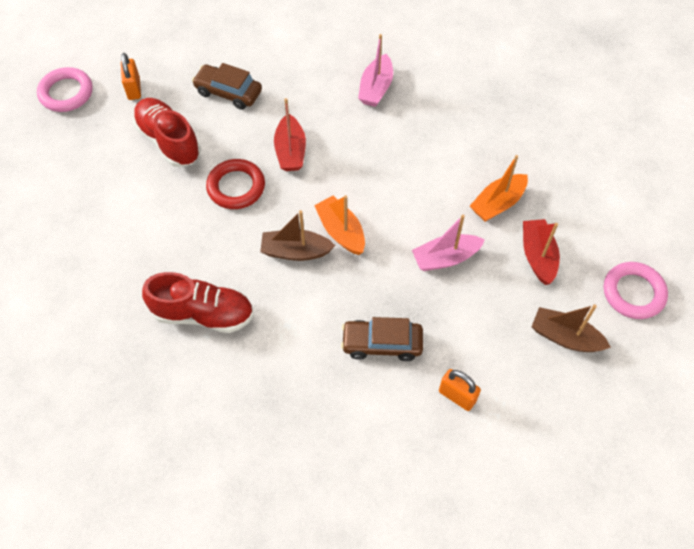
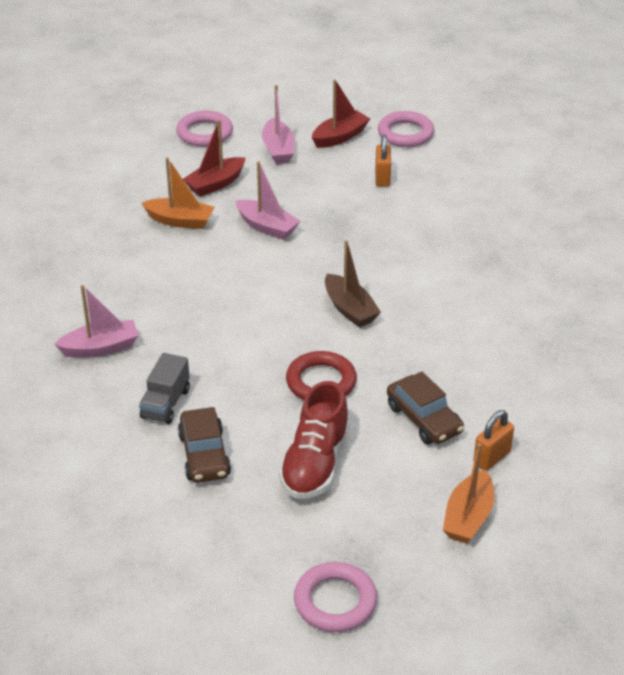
camera: 125 degrees left, 20 degrees down
(134, 89) = (271, 540): orange padlock -> orange padlock (492, 458)
(203, 314) = (468, 331): red shoe -> none
(290, 151) = (241, 367): red boat -> red boat (340, 137)
(291, 96) = (165, 403): none -> grey truck
(341, 231) = (300, 293): orange boat -> orange boat (468, 517)
(382, 344) = (382, 227): brown car -> brown car (424, 419)
(524, 474) = (405, 133): none -> pink ring
(565, 337) = (278, 150): brown boat -> pink boat

